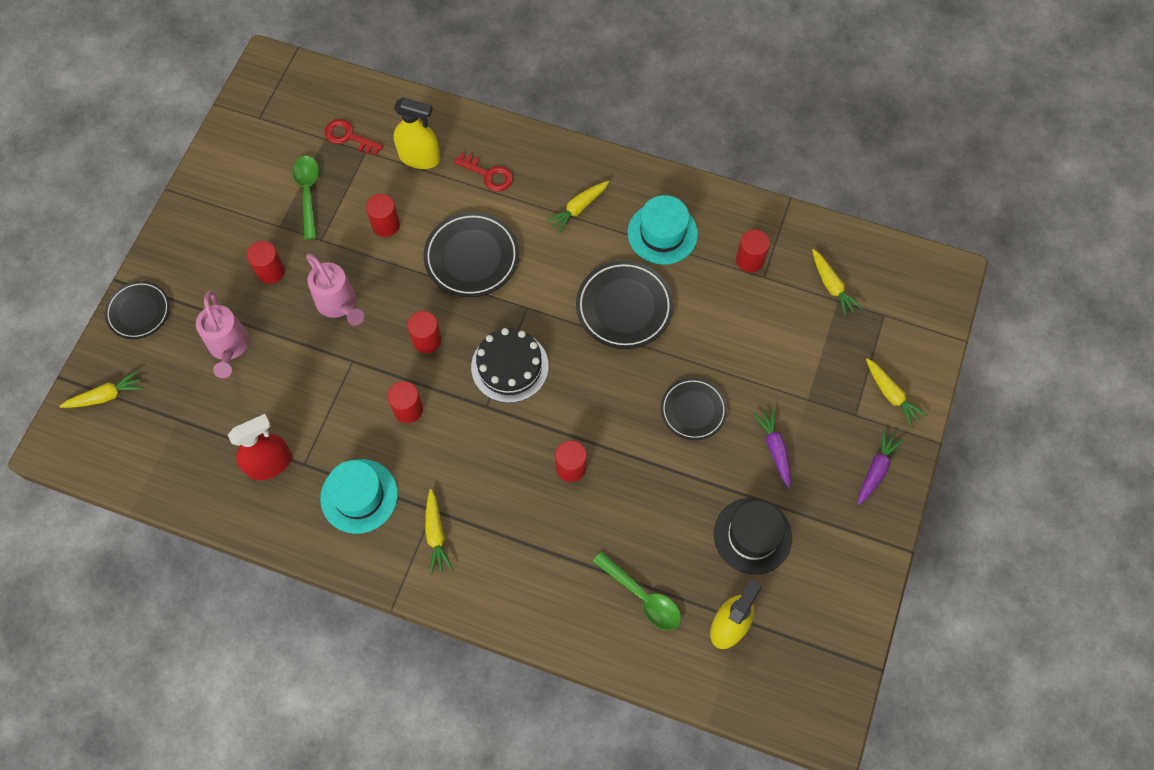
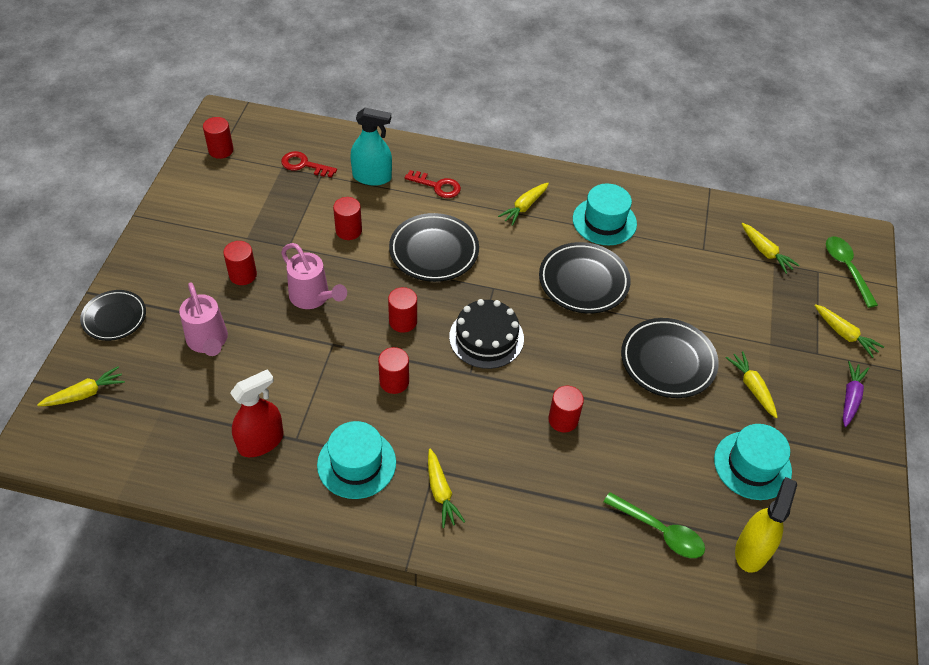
camera: 10 degrees left, 15 degrees down
(308, 193) = (271, 210): green spoon -> green spoon (846, 269)
(419, 158) = (372, 177): yellow spray bottle -> turquoise spray bottle
(693, 410) = (668, 361): black plate -> black plate, size x1.52
(749, 260) = (687, 237): red cylinder -> red cylinder (221, 150)
(752, 536) = (752, 465): black hat -> turquoise hat
(774, 448) = (752, 387): purple carrot -> yellow carrot

